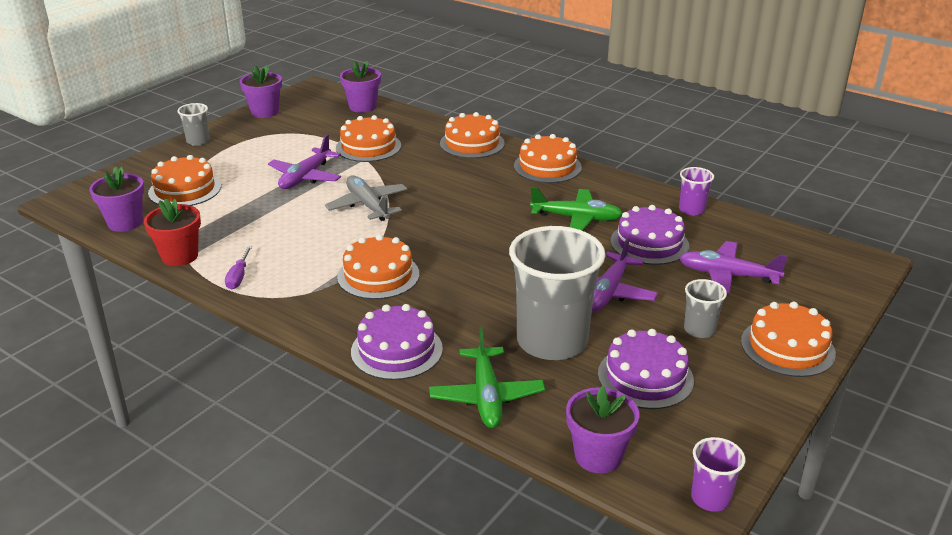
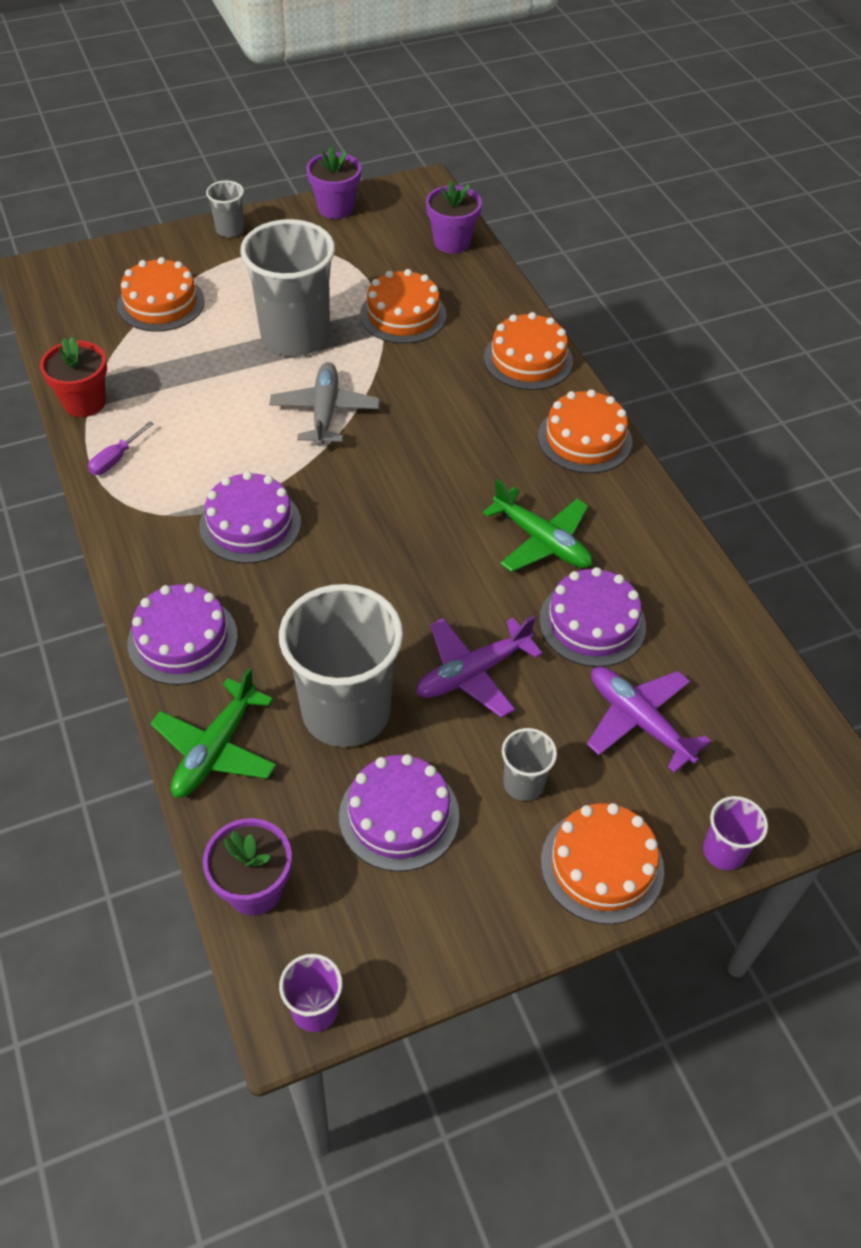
camera: 30 degrees right, 20 degrees up
(125, 223) = (70, 329): purple flower pot -> none
(305, 177) = (295, 336): purple plane -> grey cup
(378, 275) = (250, 524): orange cake -> purple cake
(692, 210) = (699, 594): purple cup -> purple cup (724, 851)

